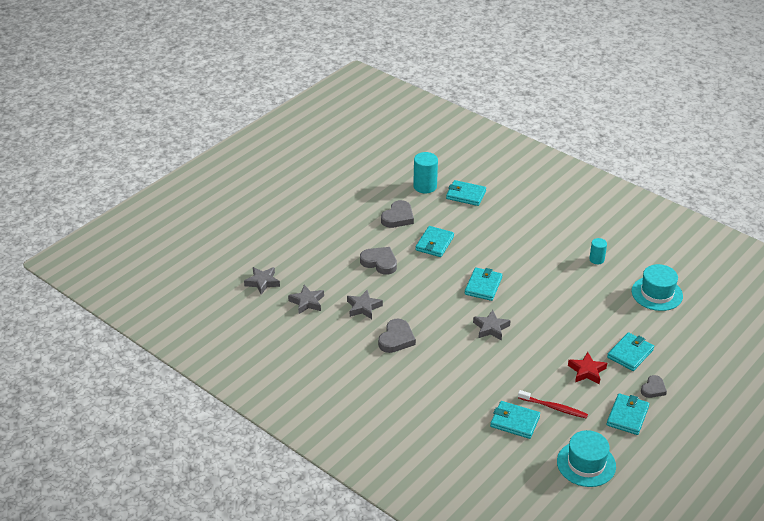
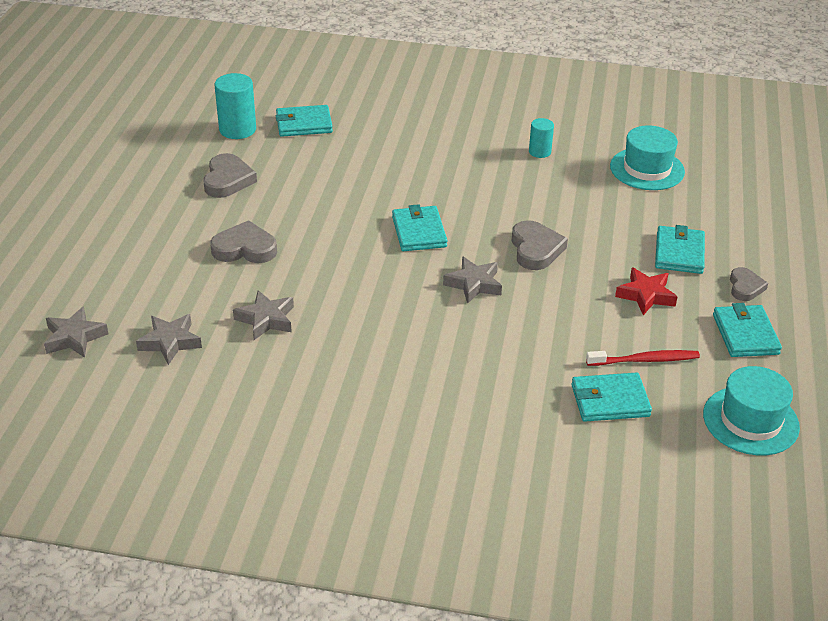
camera: 30 degrees left, 0 degrees up
(396, 339) = (350, 347): grey heart -> grey heart (535, 249)
(434, 243) = (307, 198): turquoise wallet -> none

